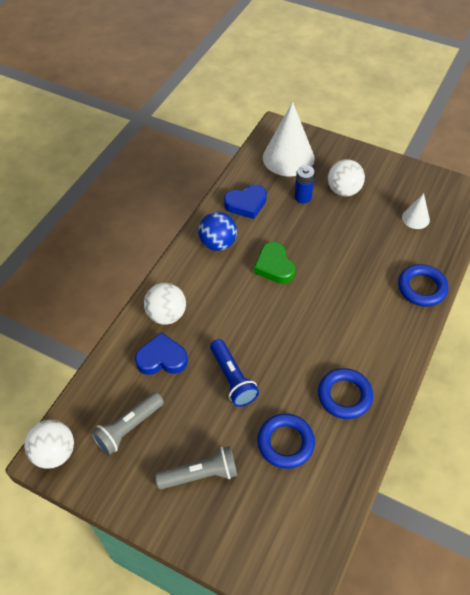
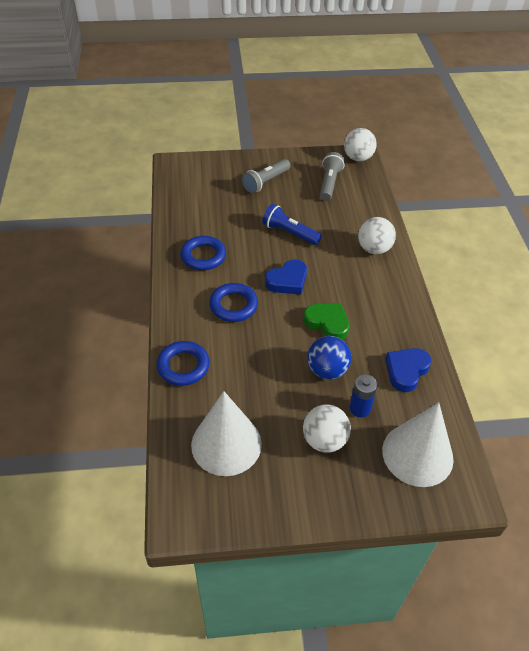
camera: 145 degrees right, 5 degrees down
(162, 358) = (348, 223): blue heart -> blue heart (287, 281)
(218, 243) = (392, 319): blue ball -> blue ball (327, 370)
(285, 443) = (226, 215): blue ring -> blue ring (233, 305)
(415, 218) = (226, 444): white cone -> white cone, size x2.03

